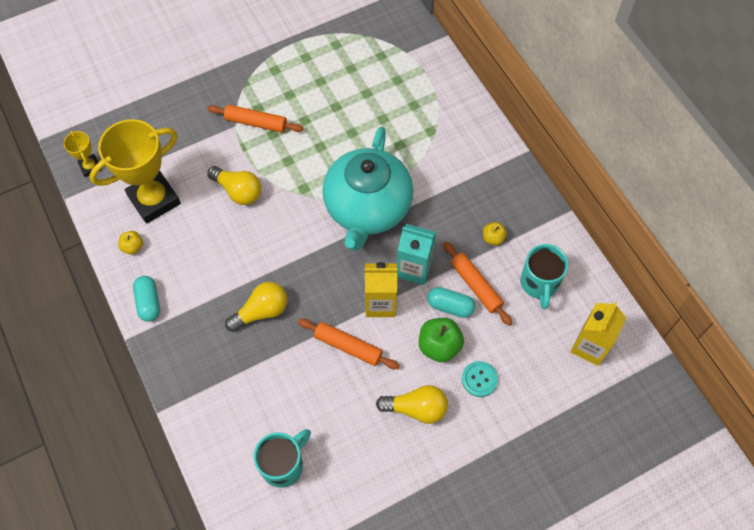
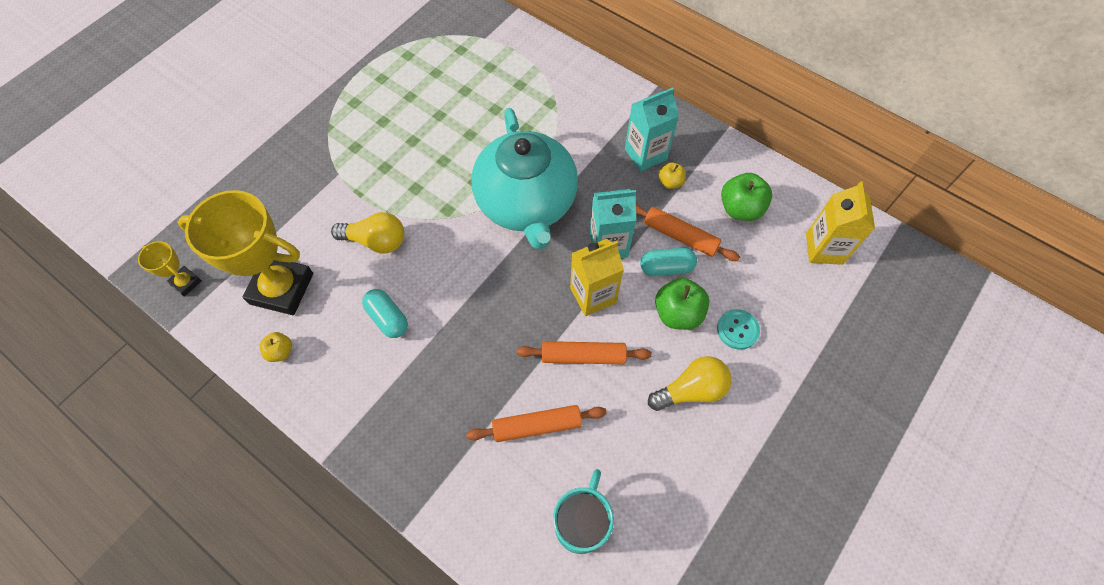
camera: 25 degrees left, 0 degrees up
(149, 302) = (330, 407): turquoise capsule -> turquoise capsule (388, 318)
(154, 200) = (281, 289): yellow trophy -> yellow trophy turned 75 degrees clockwise
(256, 123) = (360, 163): orange rolling pin -> orange rolling pin (537, 426)
(261, 311) = (467, 360): yellow light bulb -> none
(485, 206) = (645, 154): none -> turquoise carton
(539, 284) = (740, 208): turquoise mug -> green apple

